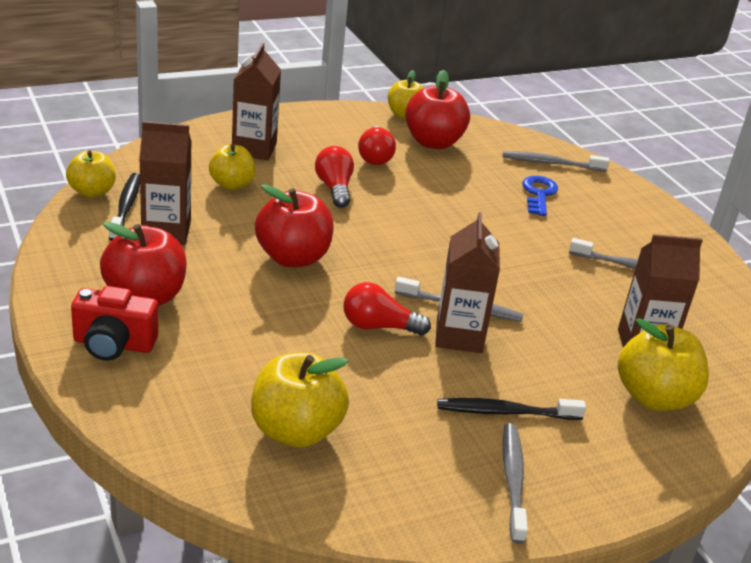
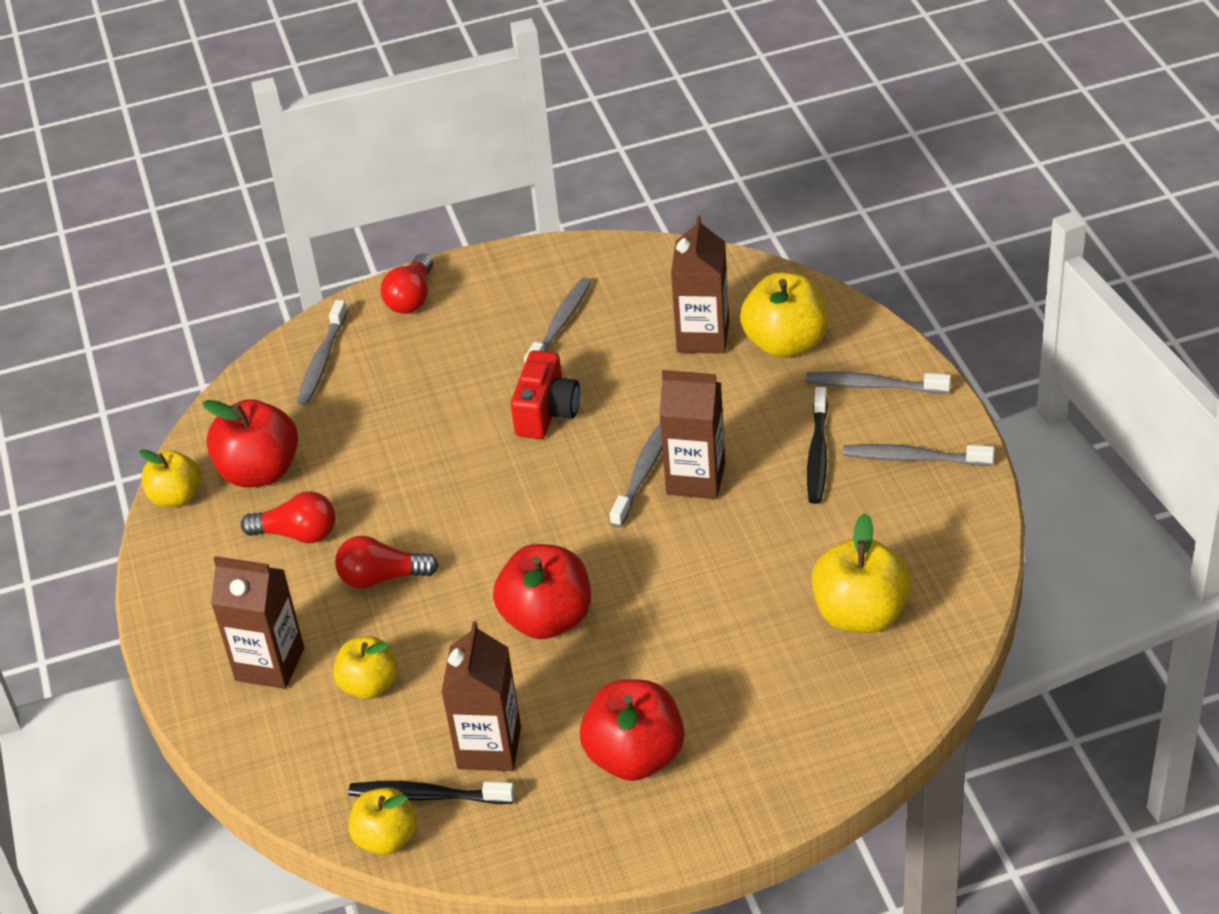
camera: 75 degrees left, 10 degrees up
(113, 344) = (729, 777): red camera -> red camera (547, 413)
(379, 326) = (682, 544): red light bulb -> red light bulb (411, 298)
(539, 194) = (399, 381): blue key -> none
(612, 456) = (873, 385): none -> grey toothbrush

